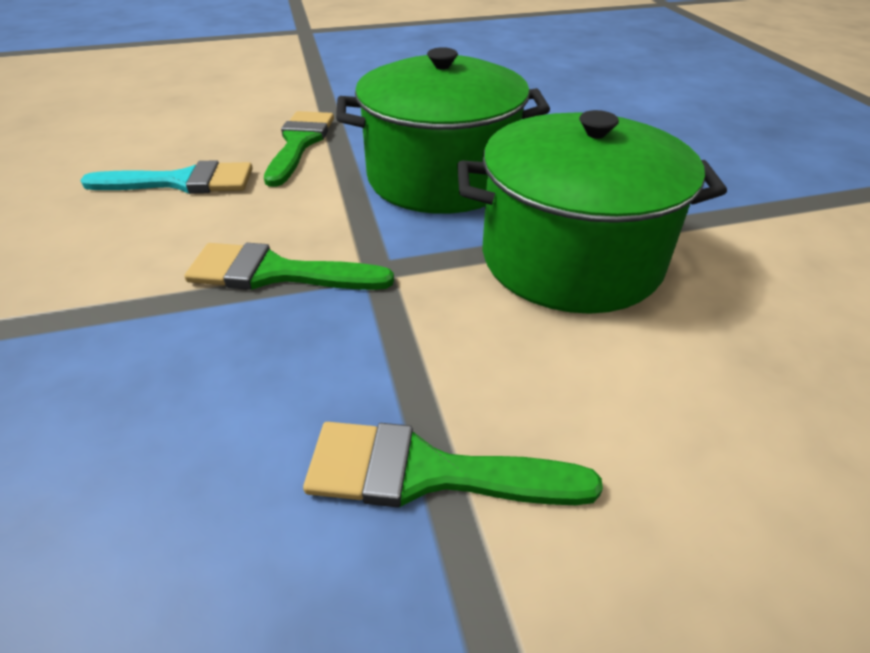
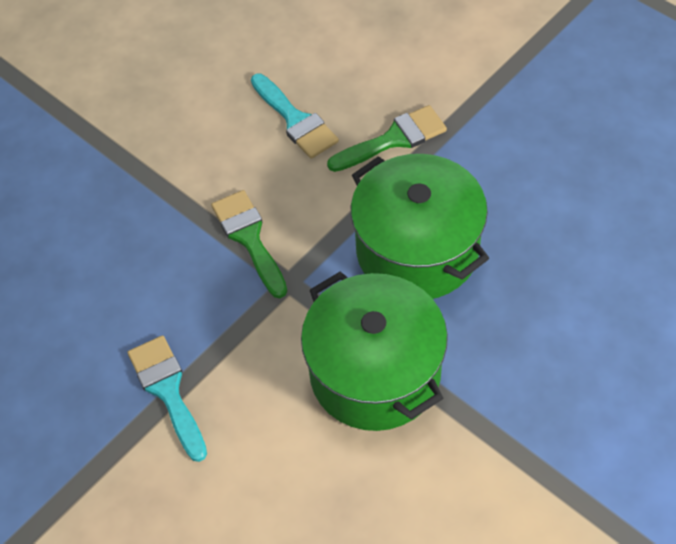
camera: 60 degrees right, 15 degrees up
(427, 473) = (167, 391): green brush -> turquoise brush

